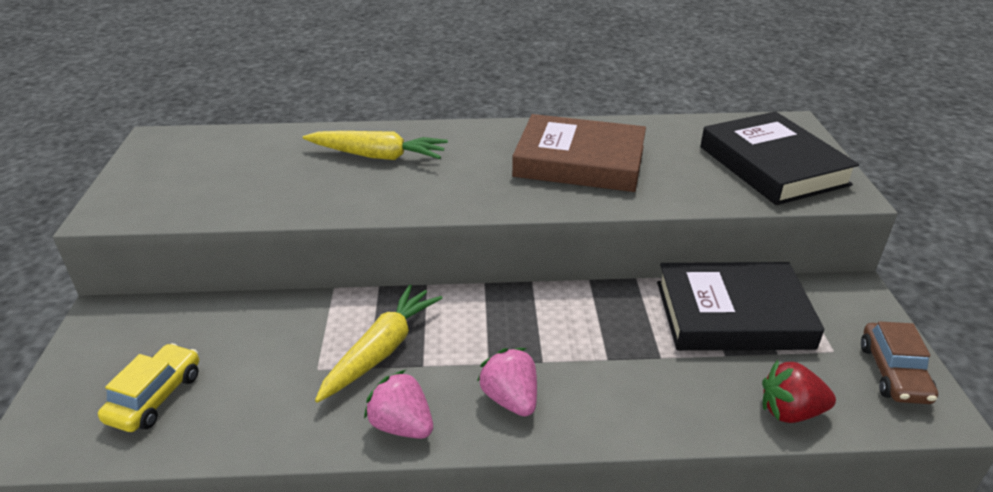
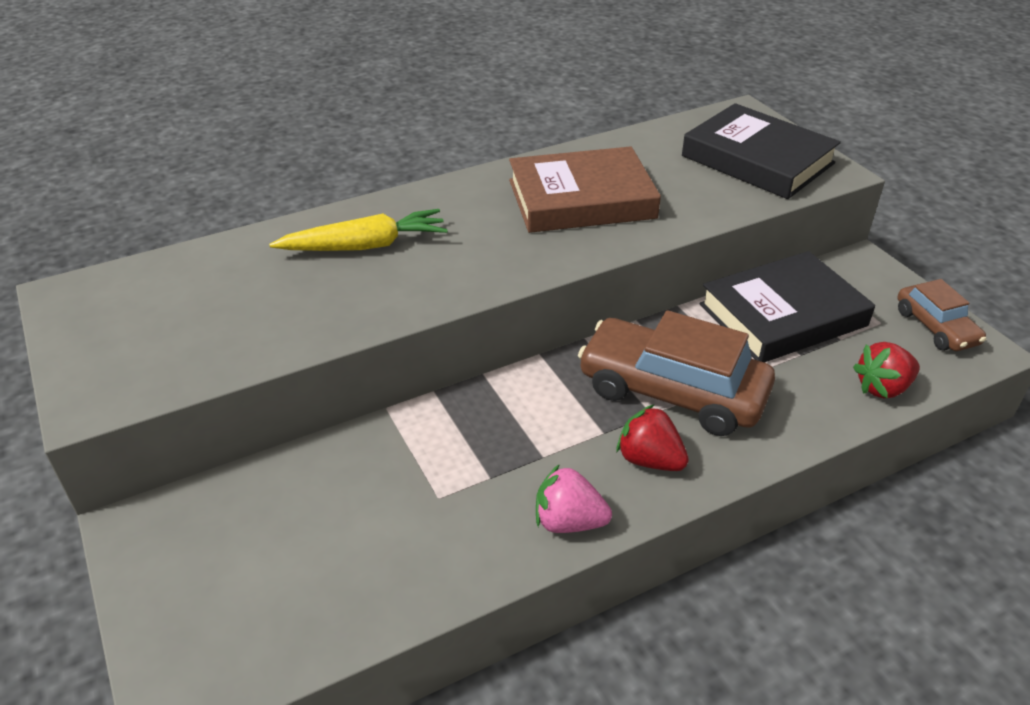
camera: 25 degrees left, 5 degrees up
(155, 397) = (283, 591): yellow car -> none
(381, 350) = (490, 456): yellow carrot -> none
(510, 399) = (649, 460): pink strawberry -> red strawberry
(575, 348) = (672, 391): none -> brown car

